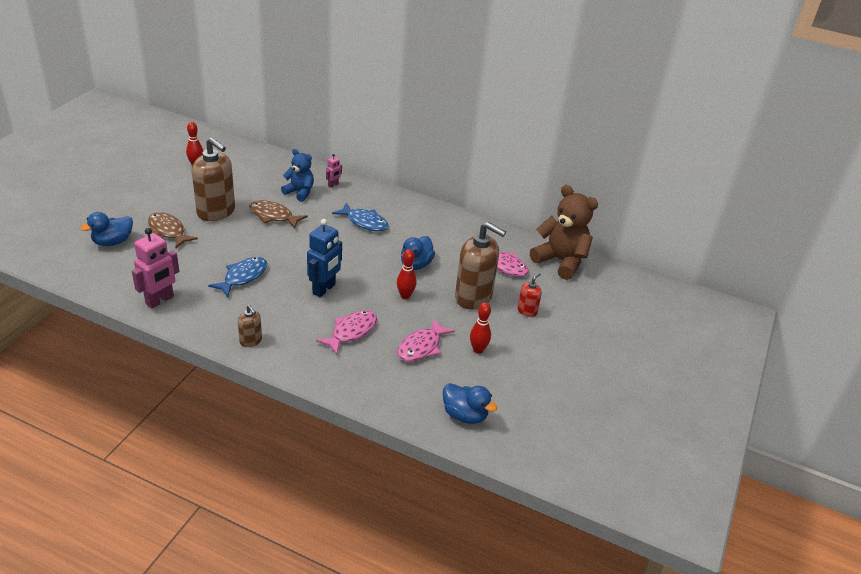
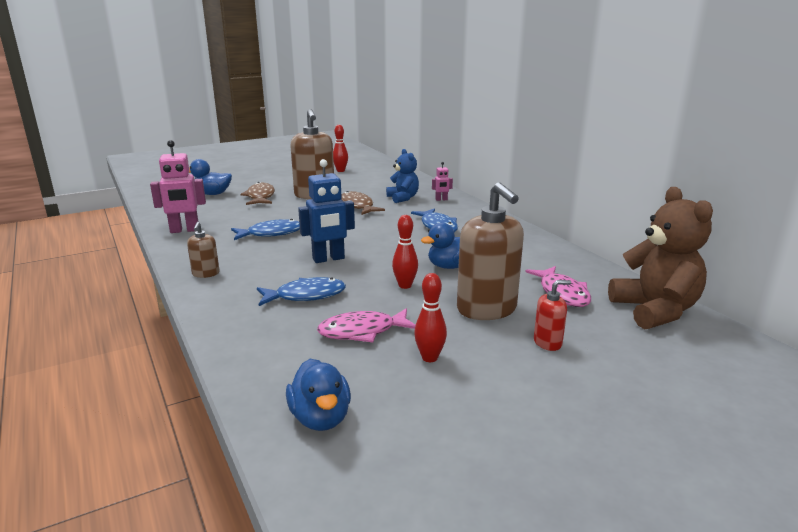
camera: 40 degrees right, 15 degrees down
(351, 332) = (306, 296): pink fish -> blue fish

